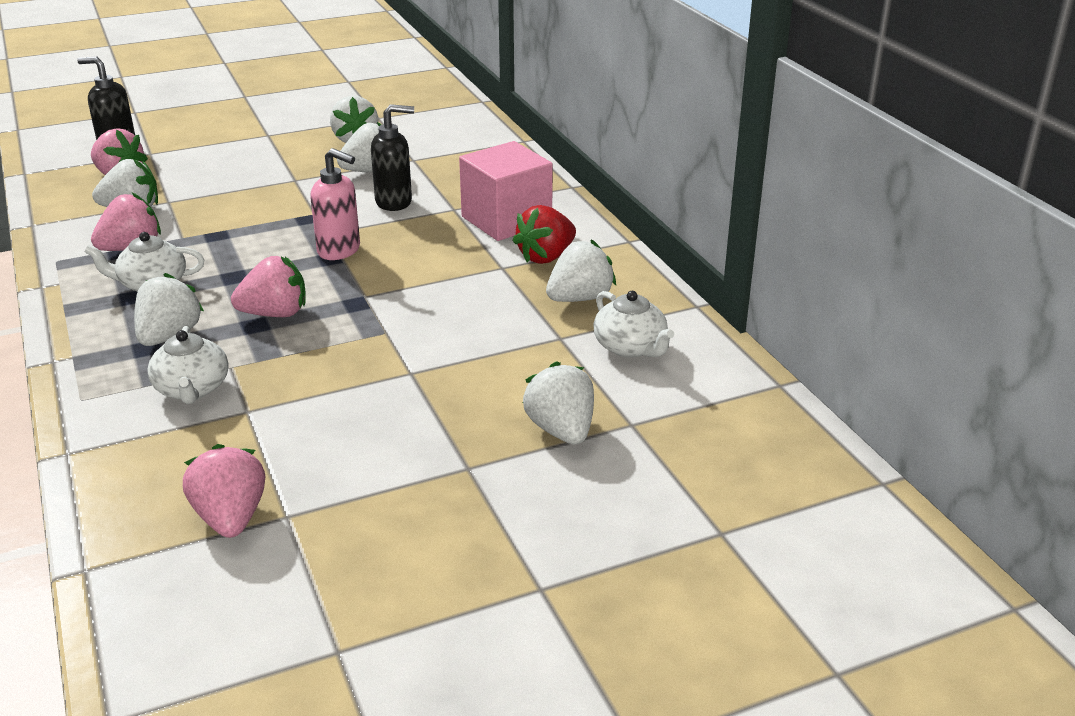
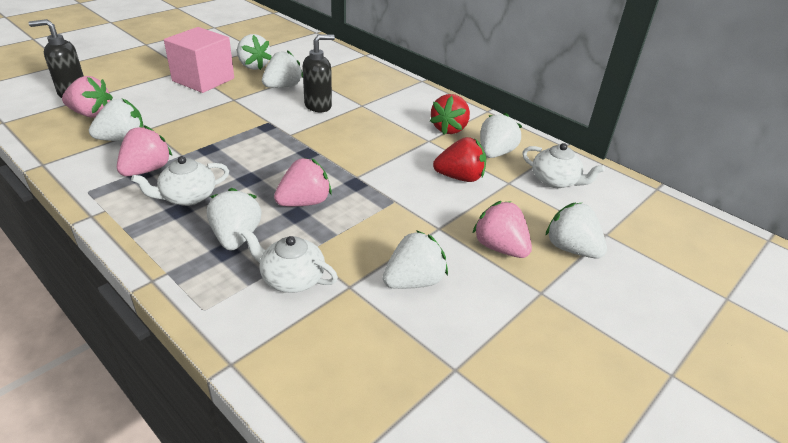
camera: 25 degrees left, 5 degrees up
(192, 389) = (291, 278): white teapot -> white teapot turned 150 degrees clockwise
(230, 518) = (415, 384): pink strawberry -> pink strawberry (500, 248)
(324, 422) = (413, 281): none -> white strawberry
(339, 251) = (310, 146): pink soap dispenser -> none
(498, 320) = (460, 177): none -> red strawberry
(506, 220) = (402, 108): pink cube -> pink cube (203, 80)

